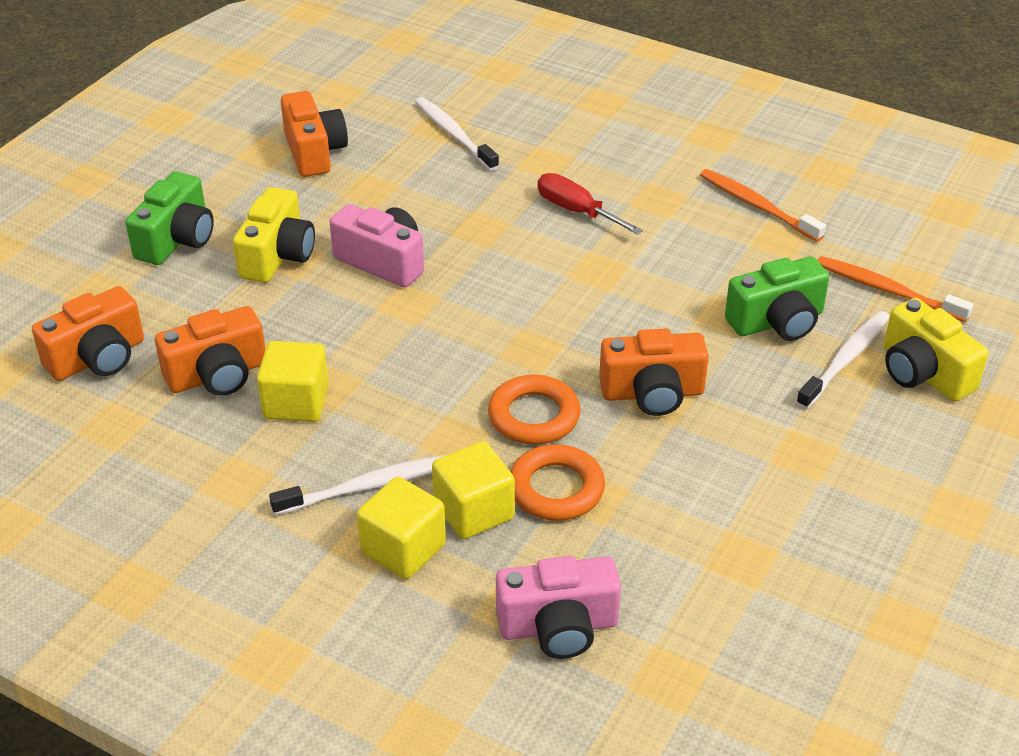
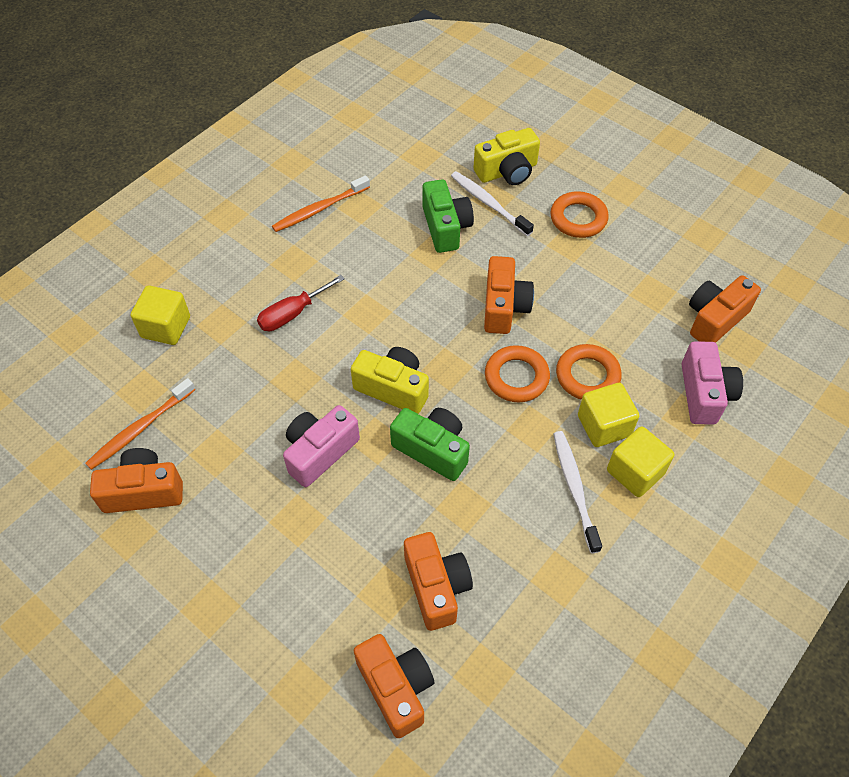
camera: 80 degrees left, 15 degrees up
(177, 240) = (242, 617): green camera -> green camera (432, 449)
(278, 256) = (290, 532): yellow camera -> yellow camera (393, 388)
(296, 402) = (479, 529): yellow cube -> yellow cube (166, 327)
(454, 134) = (158, 380): white toothbrush -> none
(713, 639) = (714, 319): none -> orange camera
(862, 460) = (578, 218): none -> orange ring
(887, 290) = (427, 167): orange toothbrush -> orange toothbrush (140, 429)

